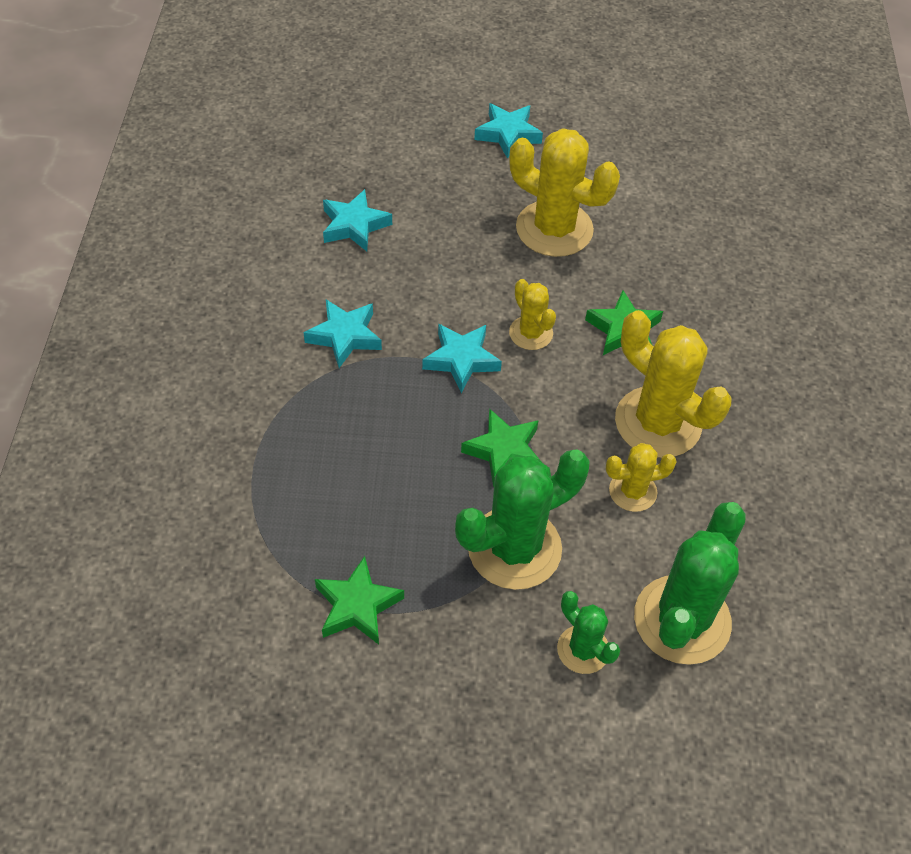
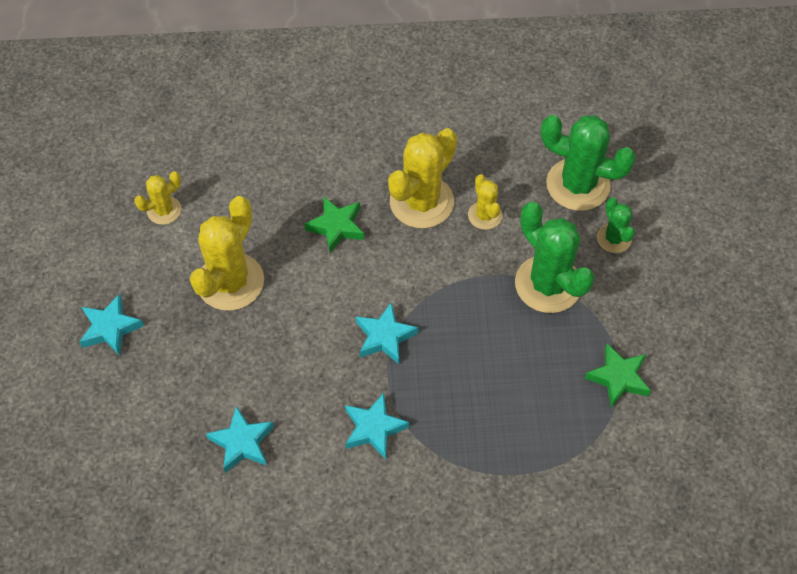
camera: 95 degrees left, 5 degrees up
(504, 451) = (467, 298): green star -> none
(531, 333) = (349, 290): yellow cactus -> yellow cactus (164, 210)
(583, 649) = (614, 238): green cactus -> green cactus turned 60 degrees counterclockwise

